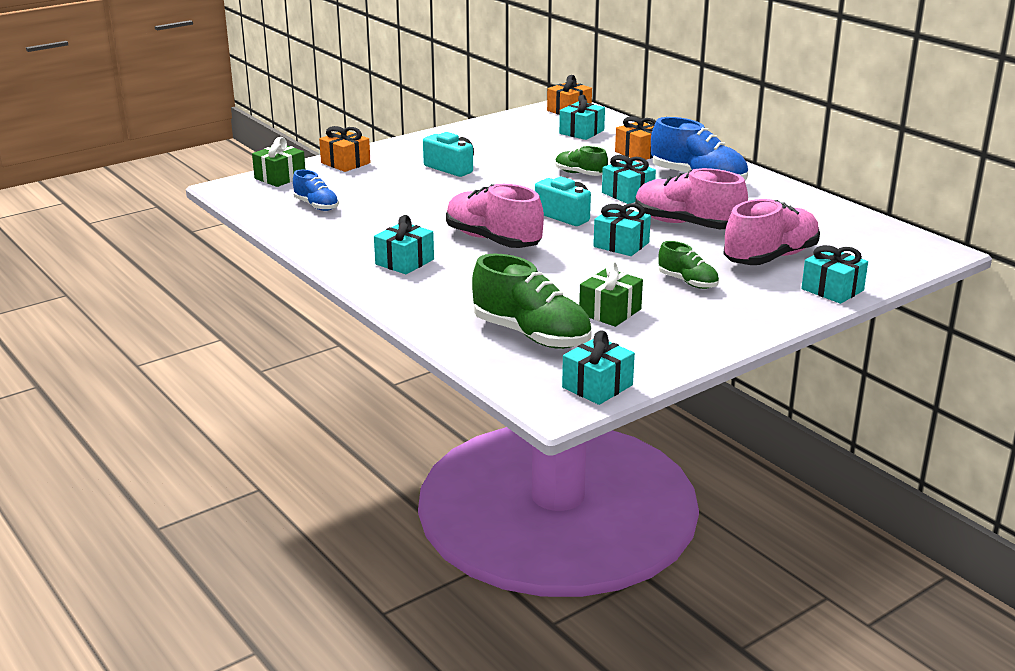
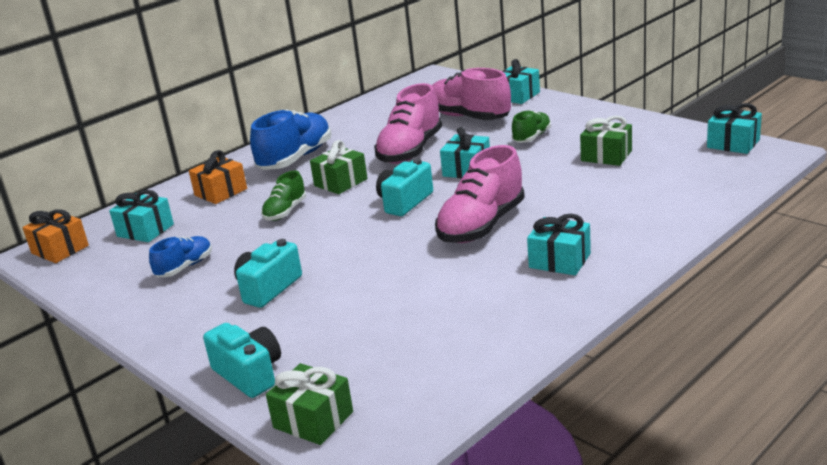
camera: 95 degrees left, 0 degrees up
(316, 206) = (417, 357): blue shoe -> blue shoe (185, 267)
(345, 163) = (249, 374): orange gift -> turquoise camera
(532, 335) = (672, 176): green shoe -> none
(628, 194) = (340, 182): turquoise gift -> green gift

